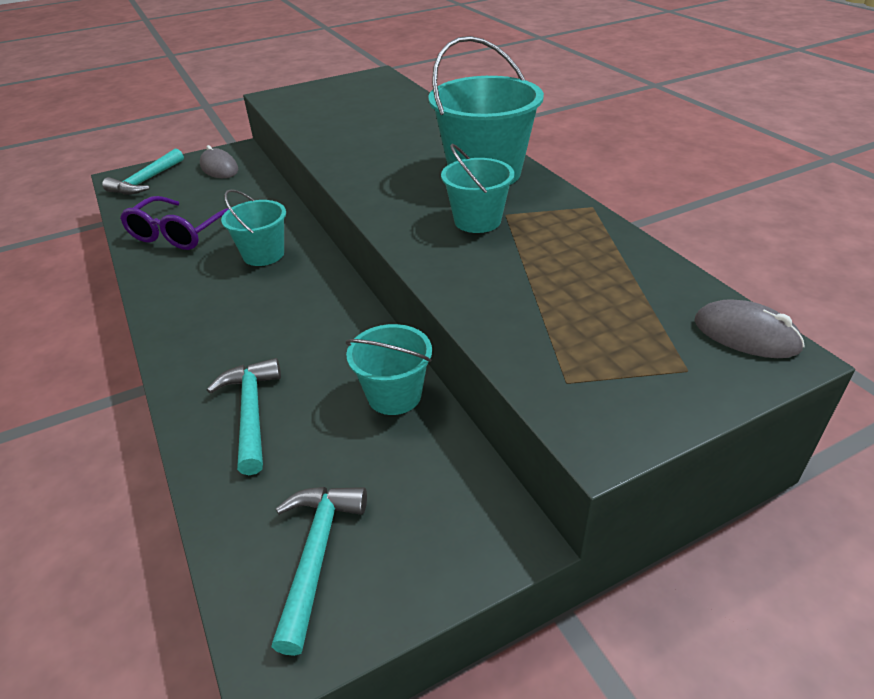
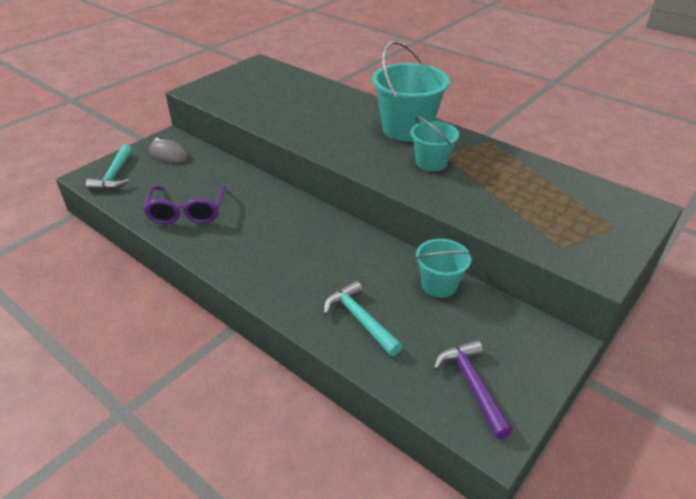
camera: 25 degrees left, 0 degrees up
(263, 254) = (269, 214): turquoise bucket -> none
(316, 555) = (472, 385): turquoise hammer -> purple hammer
(746, 335) = (626, 201): grey mouse -> none

